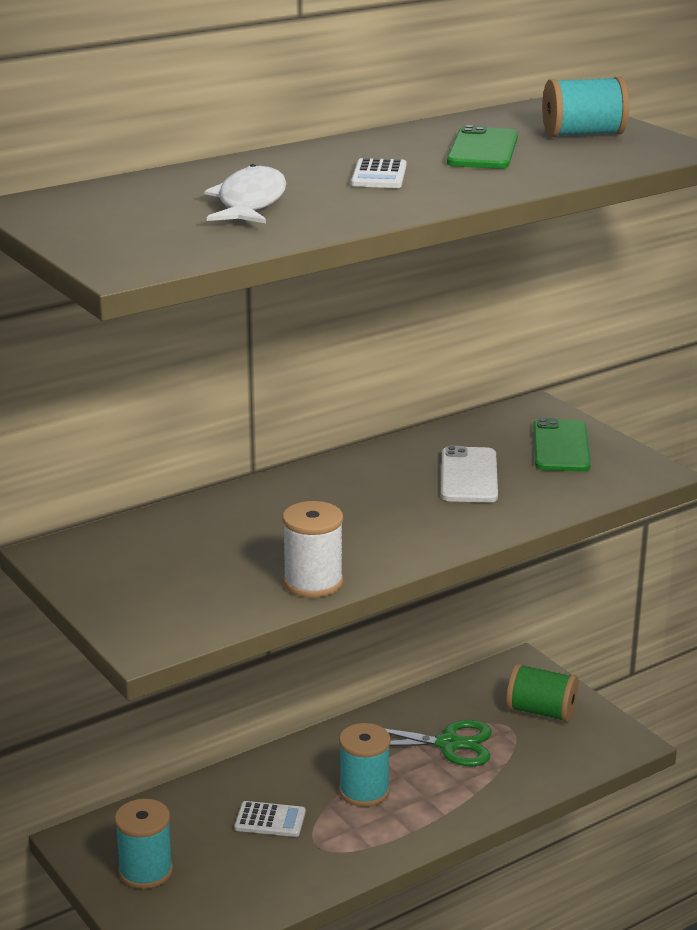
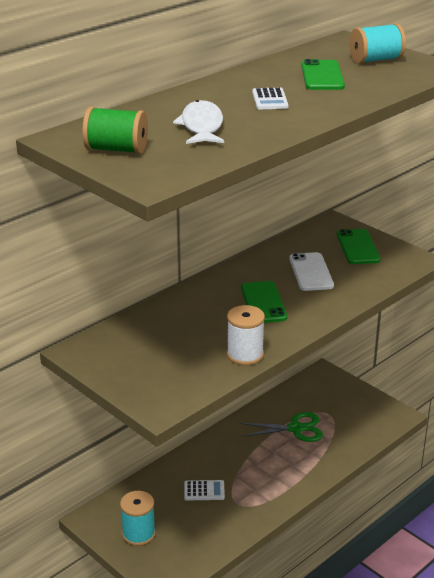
camera: 10 degrees left, 5 degrees up
(364, 791) = (255, 465): turquoise spool -> none
(373, 512) = (263, 303): none -> green phone
(541, 712) = (343, 401): green spool -> green spool (116, 150)

